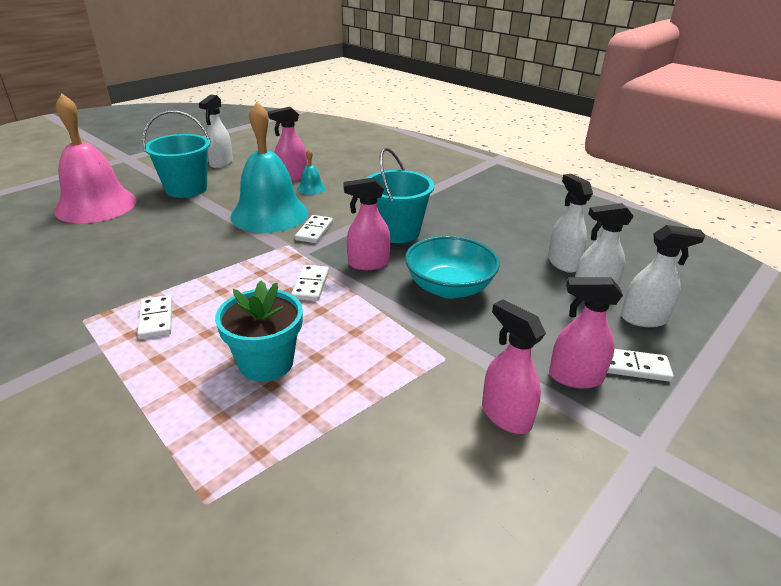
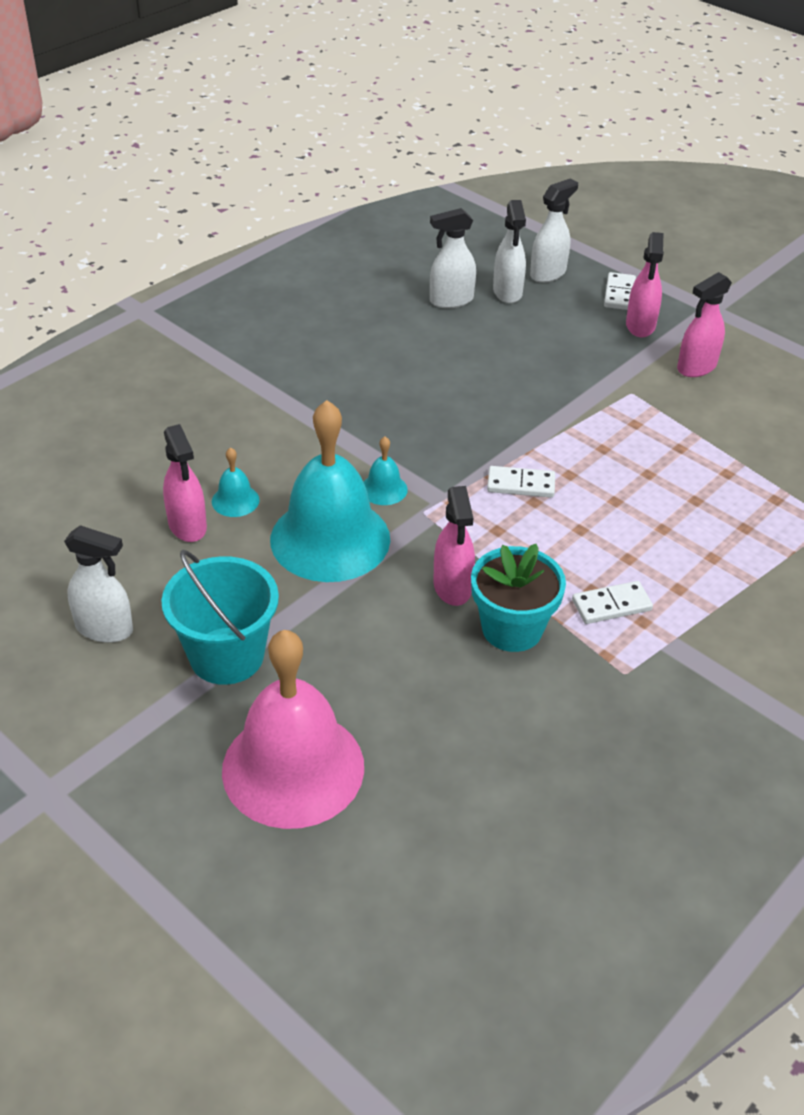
camera: 90 degrees left, 10 degrees up
(266, 362) = (666, 507): turquoise flower pot -> turquoise flower pot (512, 629)
(314, 231) = (384, 489): white domino -> turquoise bell
(368, 264) = (467, 440): pink spray bottle -> pink spray bottle (452, 587)
(397, 232) = (383, 415): turquoise bucket -> none
(449, 287) = (511, 382): turquoise bowl -> none
(644, 319) = (548, 273): white spray bottle -> white spray bottle turned 45 degrees clockwise

